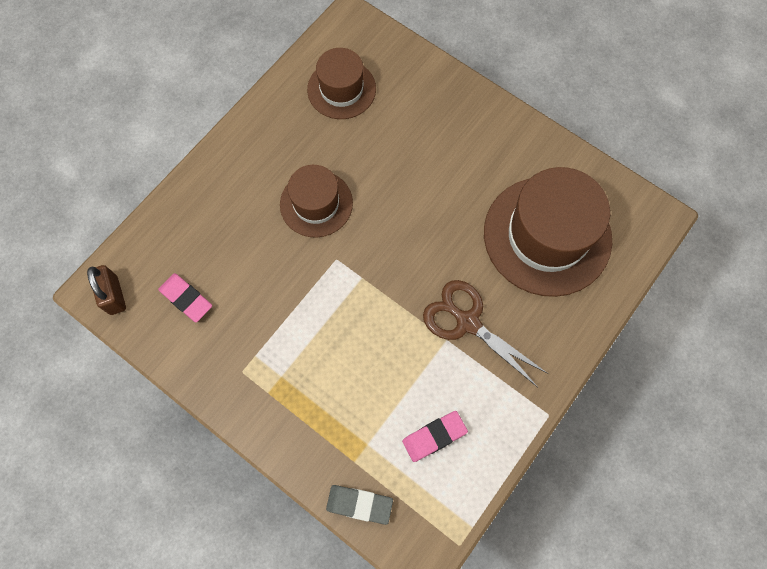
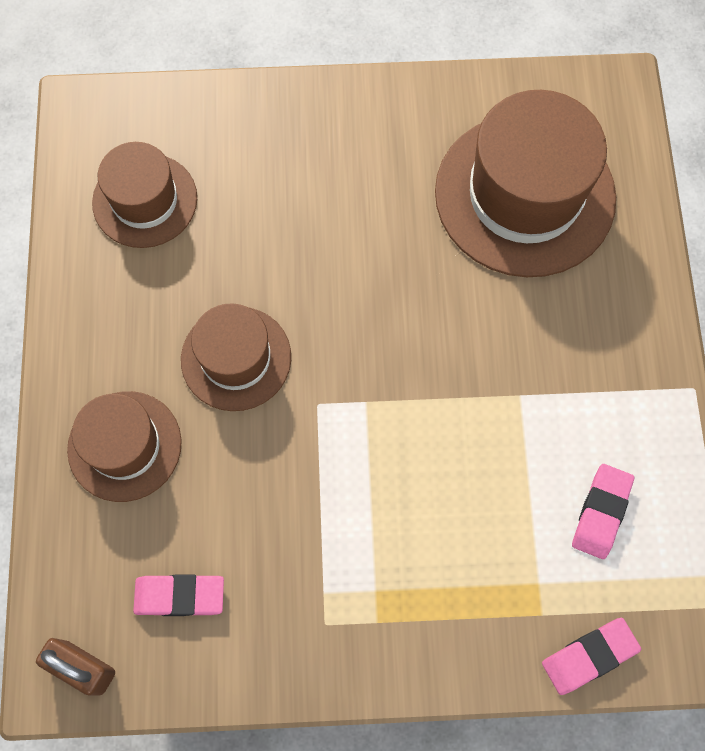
camera: 40 degrees left, 0 degrees up
(225, 204) = (124, 446): none -> brown hat
(359, 504) = (589, 656): grey eraser -> pink eraser
(467, 322) = (525, 357): brown scissors -> none

